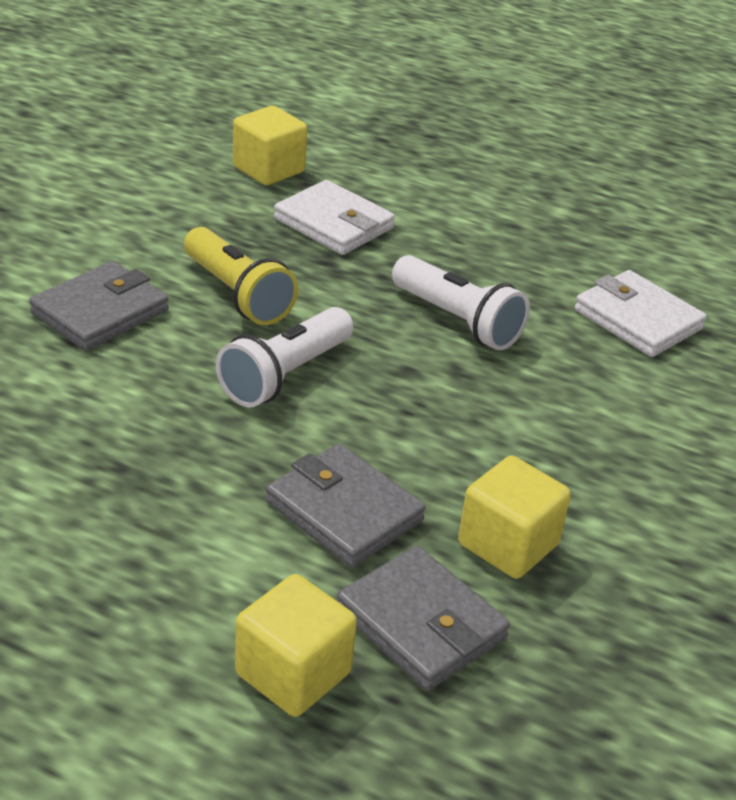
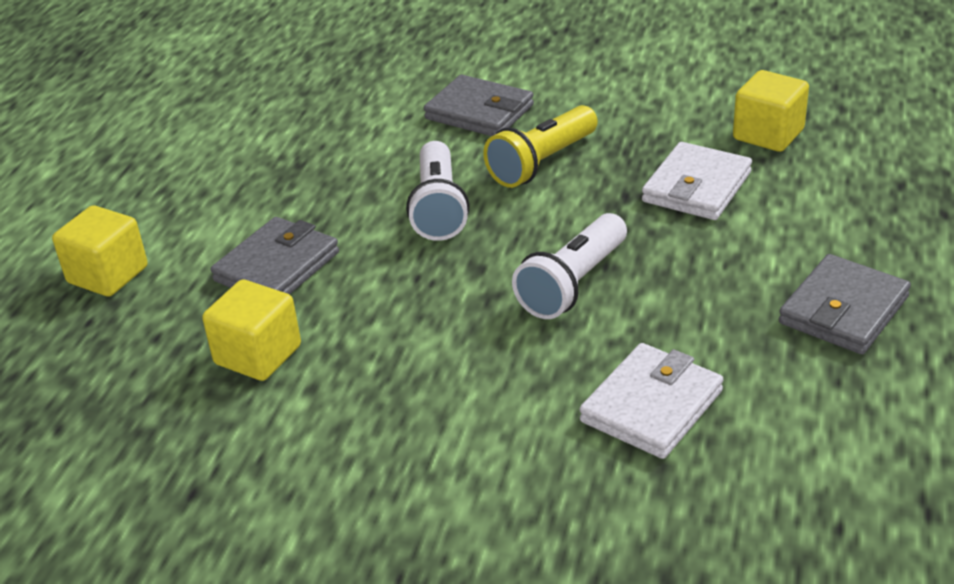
camera: 85 degrees right, 0 degrees up
(285, 375) = (438, 208): white flashlight -> white flashlight turned 120 degrees counterclockwise
(420, 624) = (161, 323): grey wallet -> grey wallet (843, 310)

